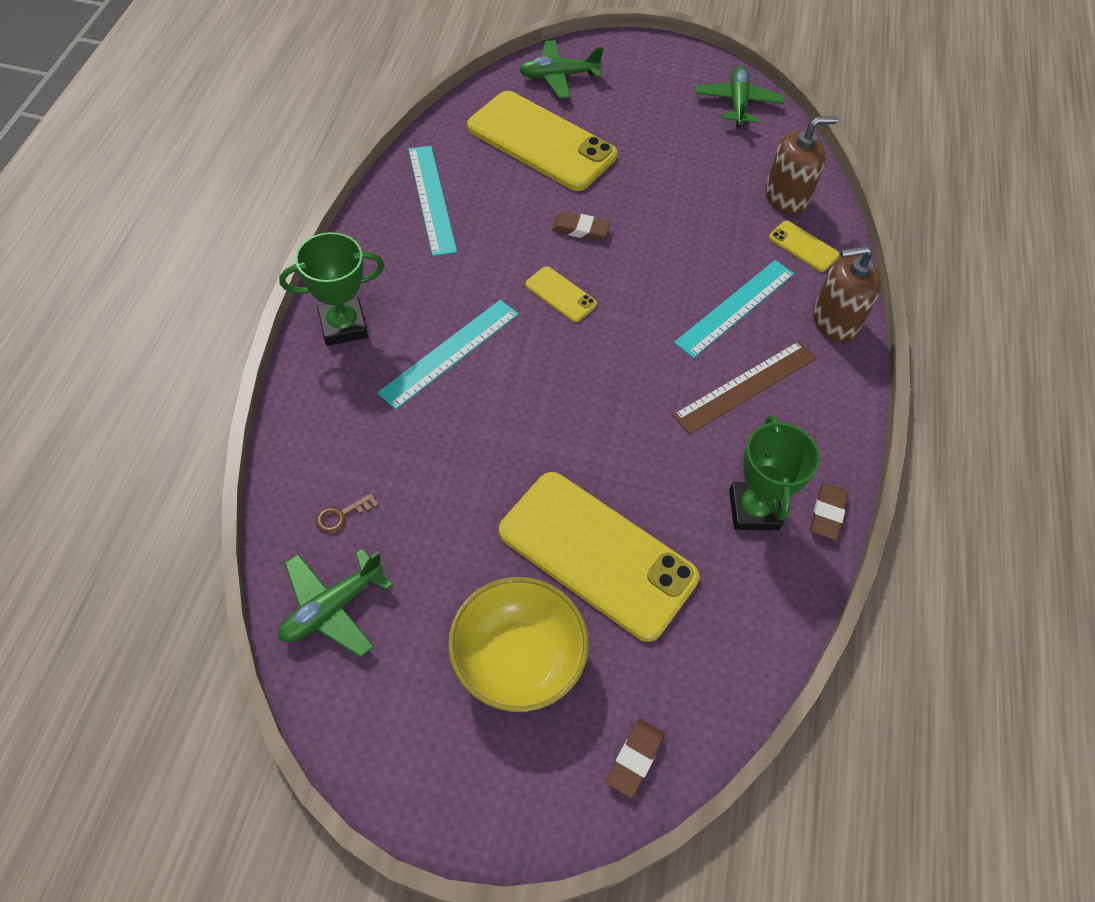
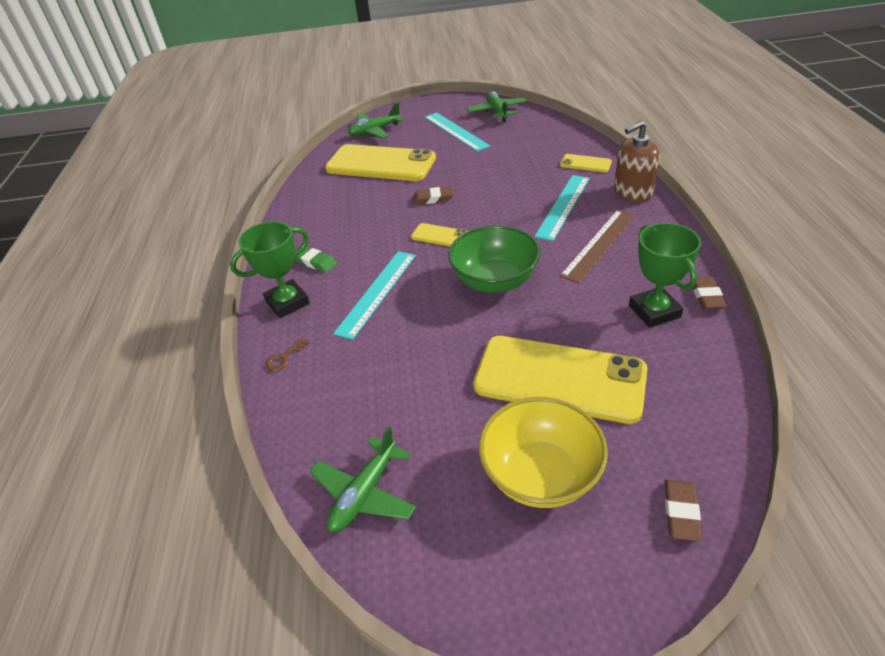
camera: 10 degrees left, 15 degrees down
(341, 515) = (342, 424): brown key -> brown key (284, 358)
(396, 276) = (314, 262): none -> green eraser
(432, 199) = (320, 213): turquoise ruler -> turquoise ruler (456, 131)
(593, 391) = (494, 281): none -> green bowl
(786, 197) = (557, 144): brown soap dispenser -> none

